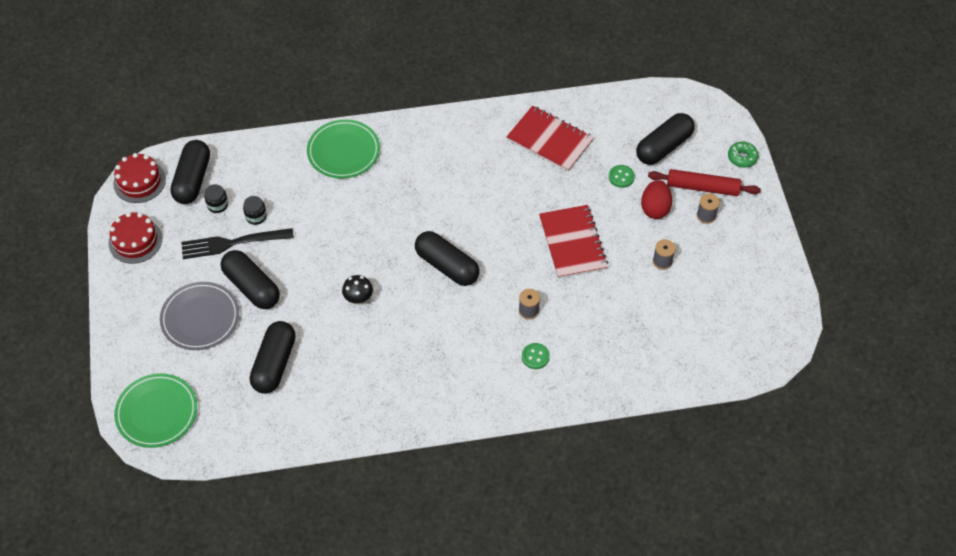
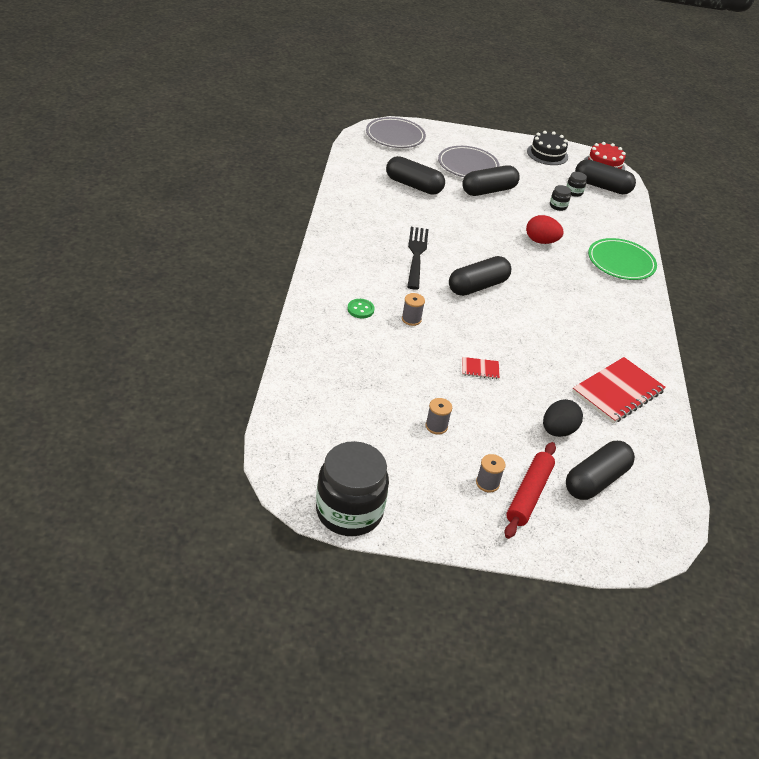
camera: 100 degrees right, 15 degrees down
(135, 241) = (547, 154): red cake -> black cake
(157, 412) = (395, 136): green plate -> grey plate
(232, 243) = (534, 191): black fork -> black fork (416, 255)
(358, 299) = (459, 234): black mushroom -> none
(573, 243) = (480, 369): red notebook -> red notebook, size x0.46
(621, 177) = (558, 431): green button -> black egg
(655, 208) = (508, 444): red egg -> red egg (541, 241)
(664, 147) = (596, 480): black capsule -> black capsule turned 75 degrees clockwise
(742, 157) = (568, 549): green donut -> none
(785, 299) = (349, 511): none -> black jar

